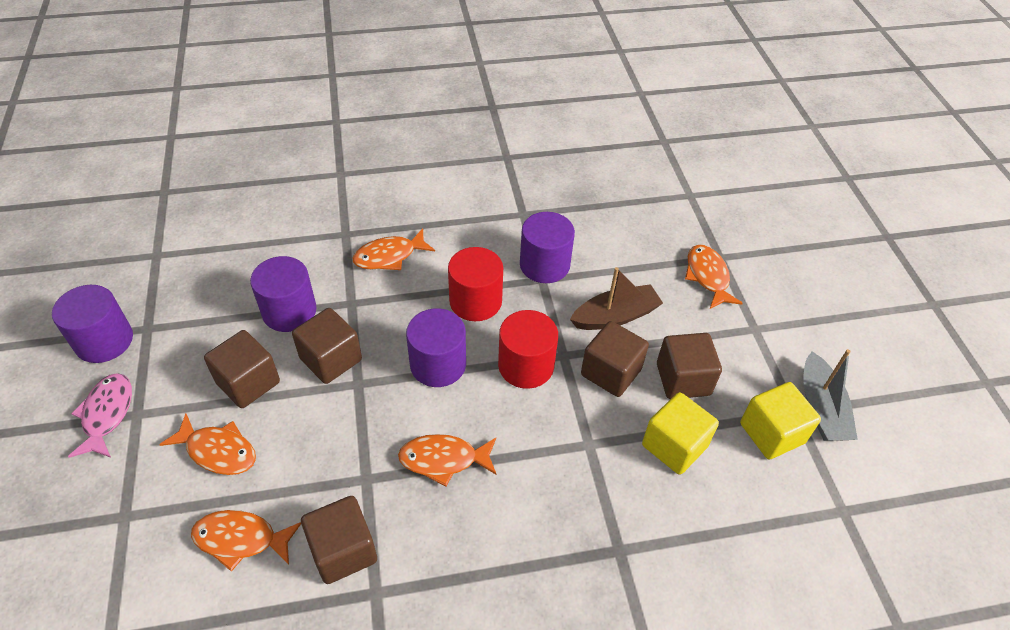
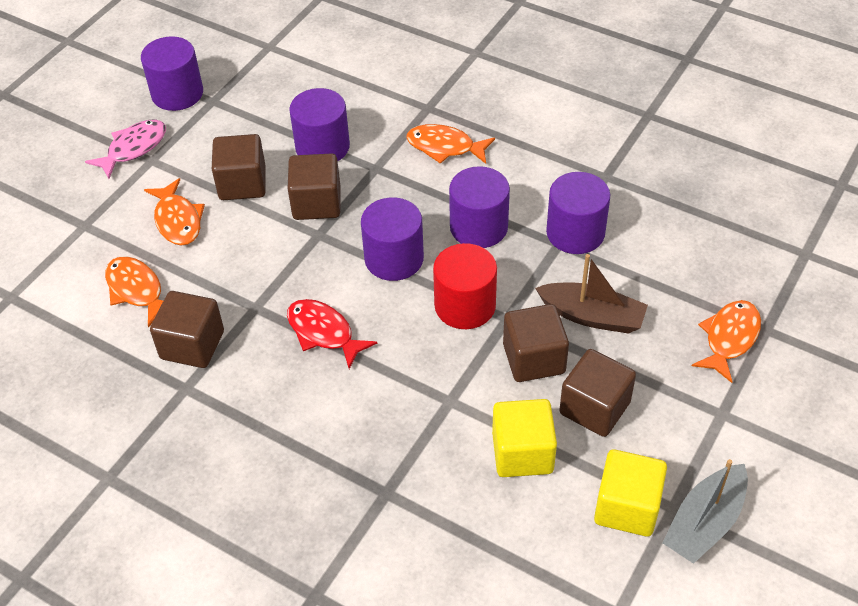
camera: 45 degrees right, 0 degrees up
(443, 460) = (323, 333): orange fish -> red fish
(475, 301) = (478, 227): red cylinder -> purple cylinder

